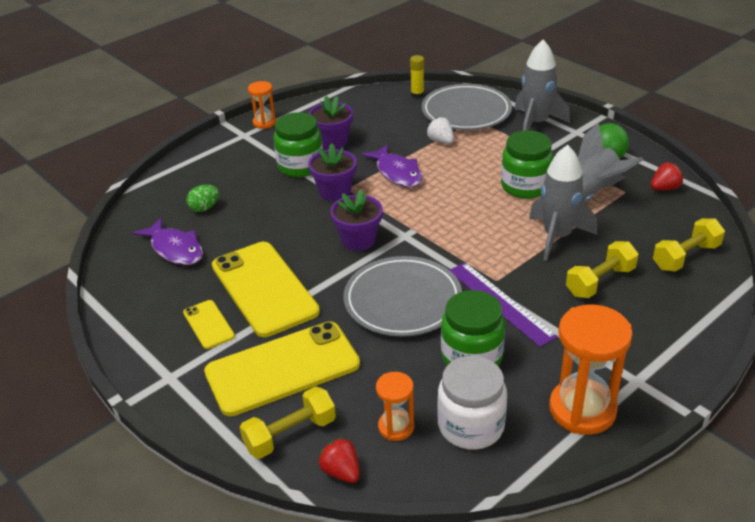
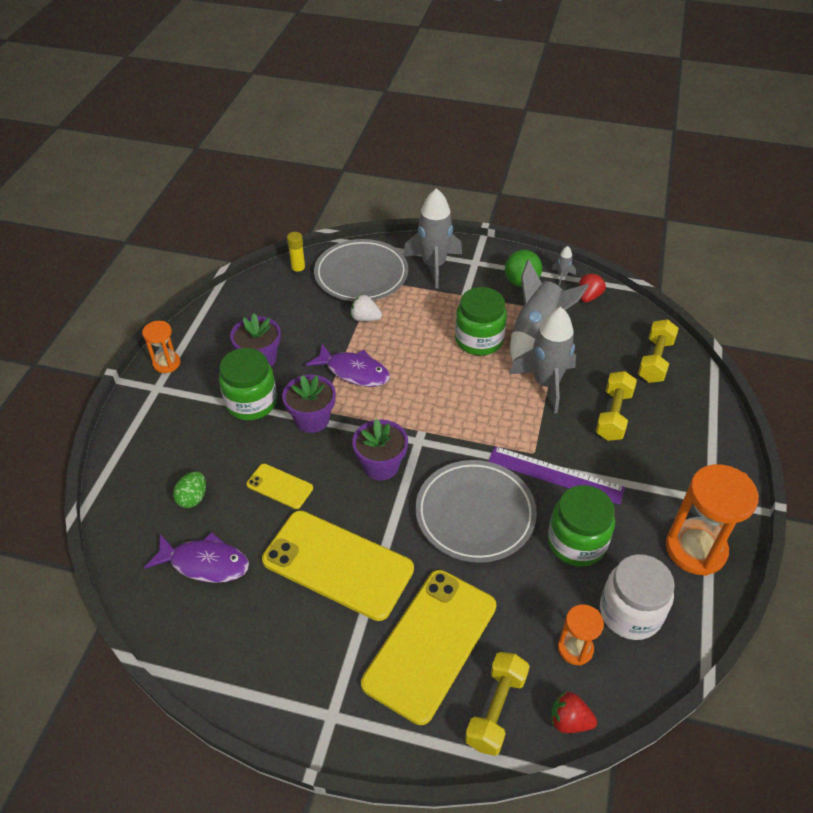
camera: 35 degrees left, 10 degrees up
(208, 324) = (318, 634): yellow phone -> yellow phone (279, 486)
(652, 165) = (562, 276): none -> grey rocket

